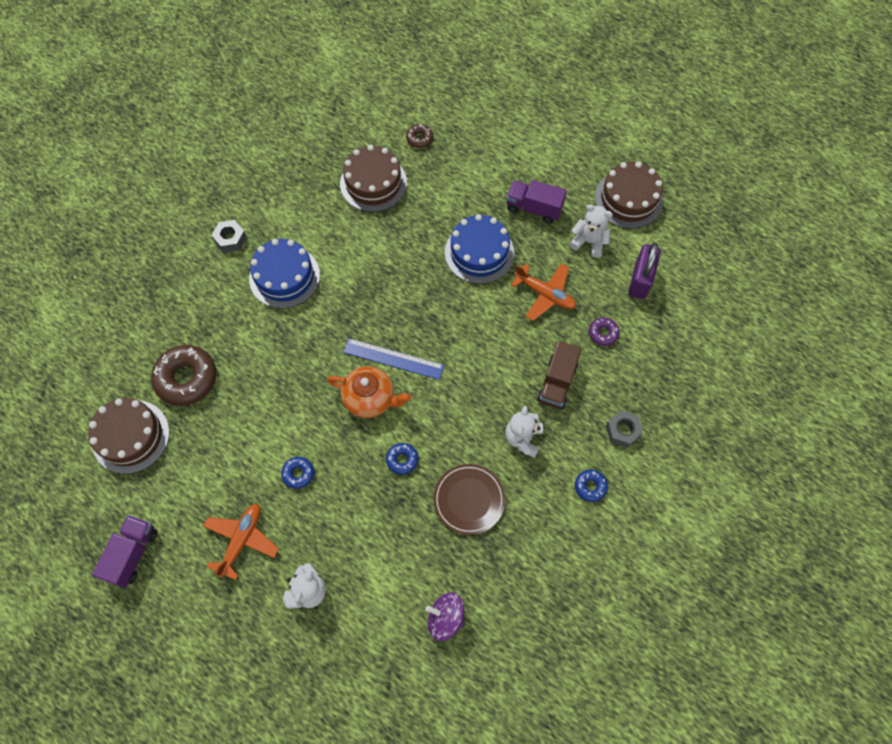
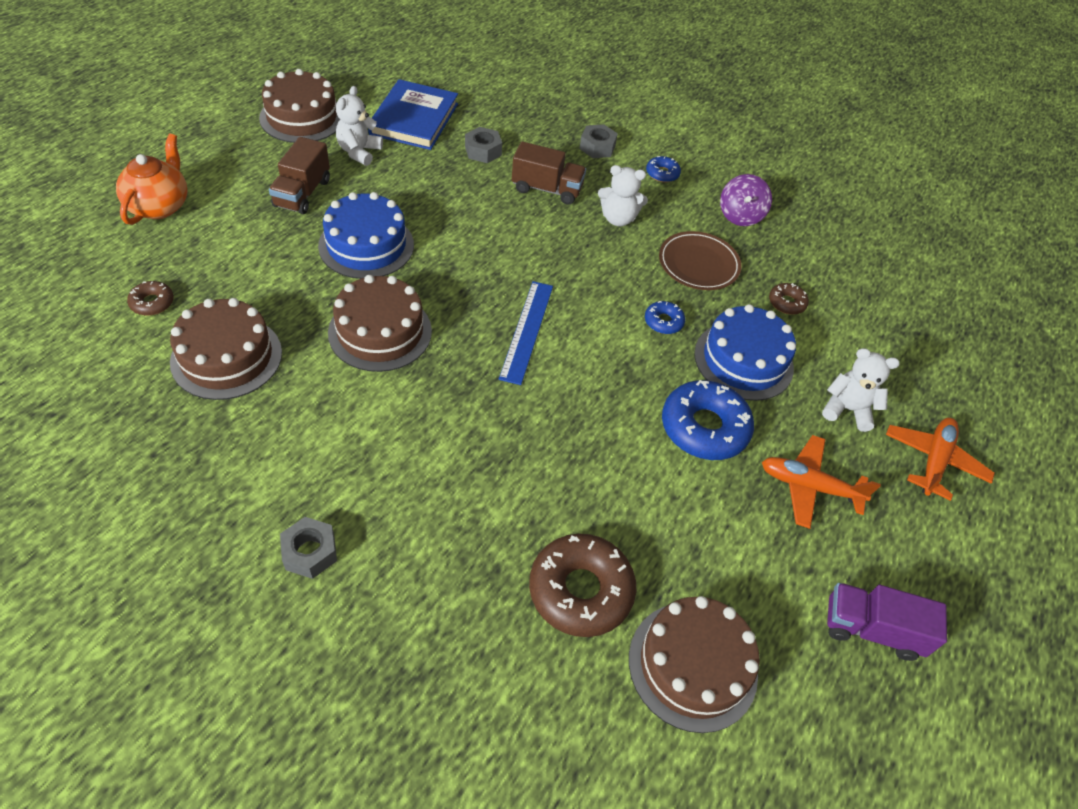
camera: 100 degrees left, 15 degrees down
(284, 276) = (391, 465): blue cake -> blue cake (743, 360)
(298, 474) = (704, 428): blue donut -> blue donut, size x2.04
(370, 399) = (587, 353): orange teapot -> orange teapot (159, 206)
(393, 265) = (380, 331): none -> brown cake
(424, 569) = (786, 303): none -> brown donut
(445, 618) = (831, 286): purple spinning top -> purple spinning top (740, 215)
(534, 208) = (302, 193): purple truck -> brown truck
(545, 294) = (431, 191): orange plane -> orange plane (933, 461)
(603, 333) = (483, 151): purple donut -> grey nut
(640, 280) = (414, 119): purple padlock -> blue book

